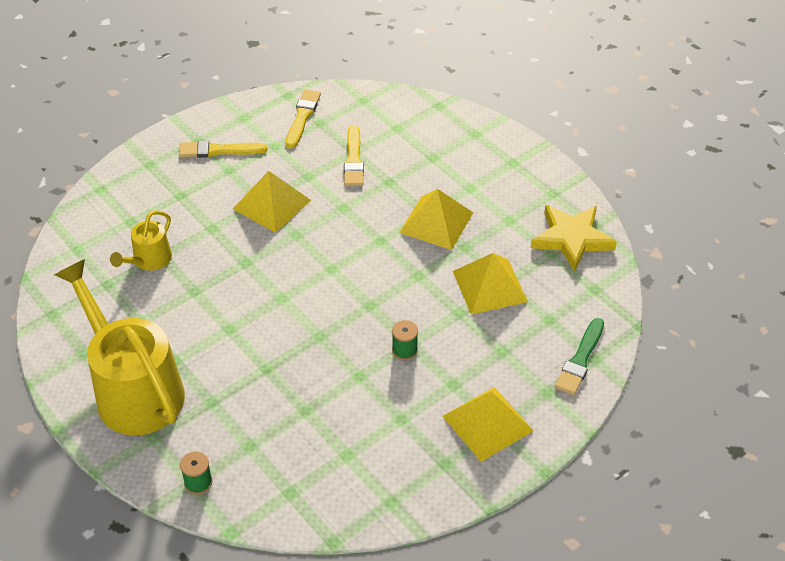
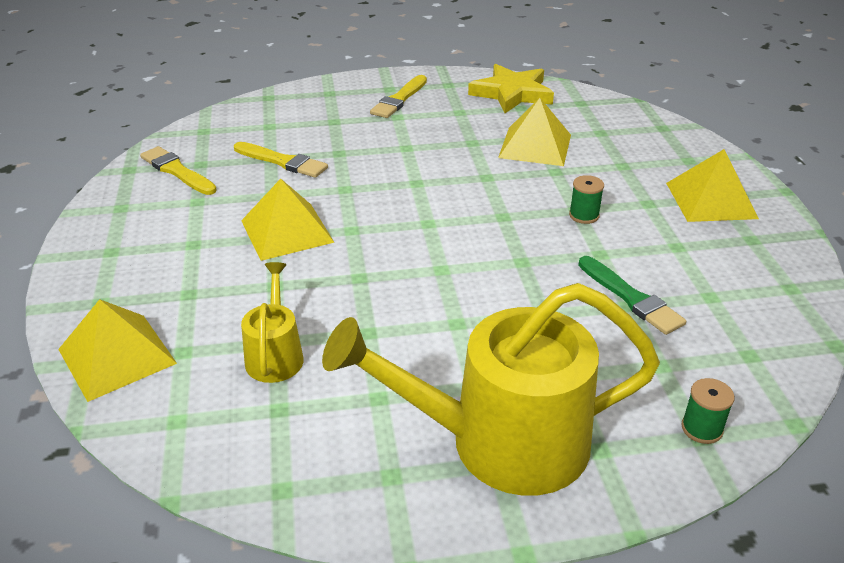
camera: 60 degrees left, 10 degrees down
(149, 260) = (275, 355): yellow watering can -> yellow watering can turned 150 degrees counterclockwise
(218, 150) = (151, 241): yellow brush -> yellow brush (399, 99)
(436, 222) = (424, 146): yellow pyramid -> yellow pyramid (117, 356)
(580, 360) = (660, 134): green brush -> green brush (631, 298)

